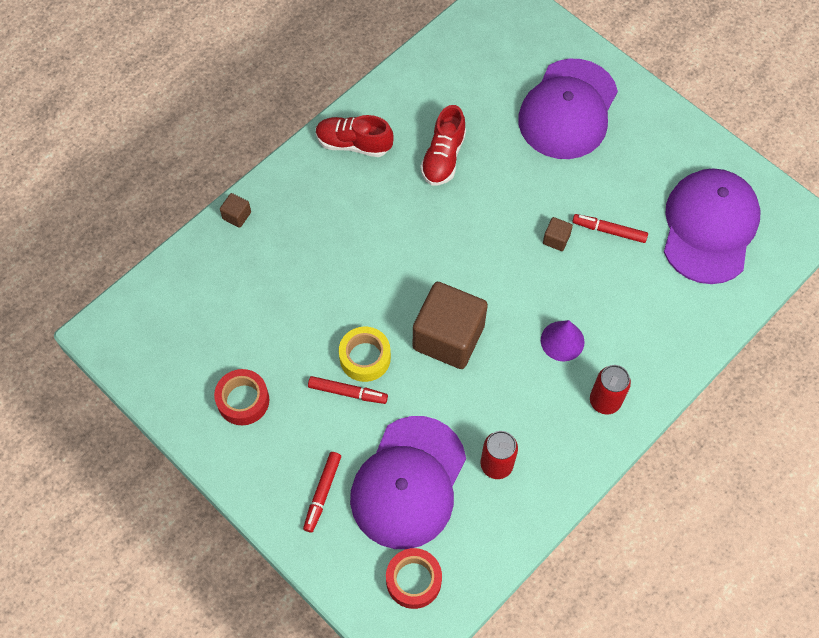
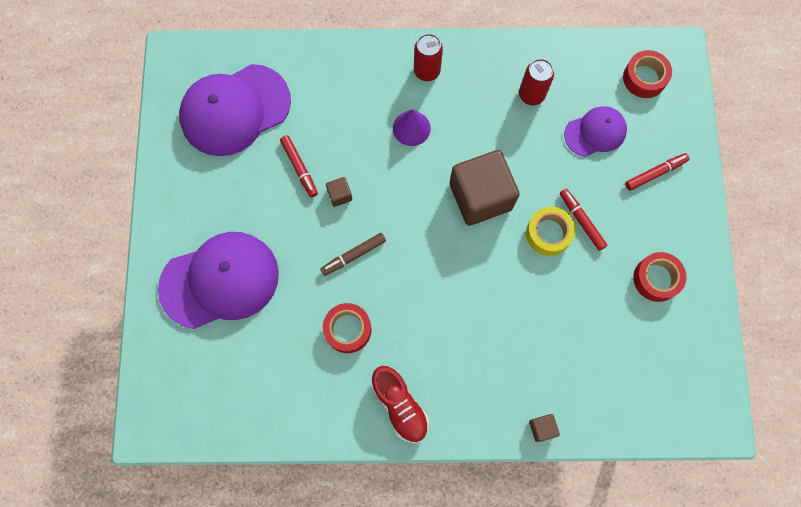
camera: 135 degrees left, 10 degrees up
(408, 482) = (595, 132): purple cap -> purple cap, size x0.56
(443, 157) = (348, 329): red shoe -> red tape
(496, 207) = (353, 255): none -> brown marker

